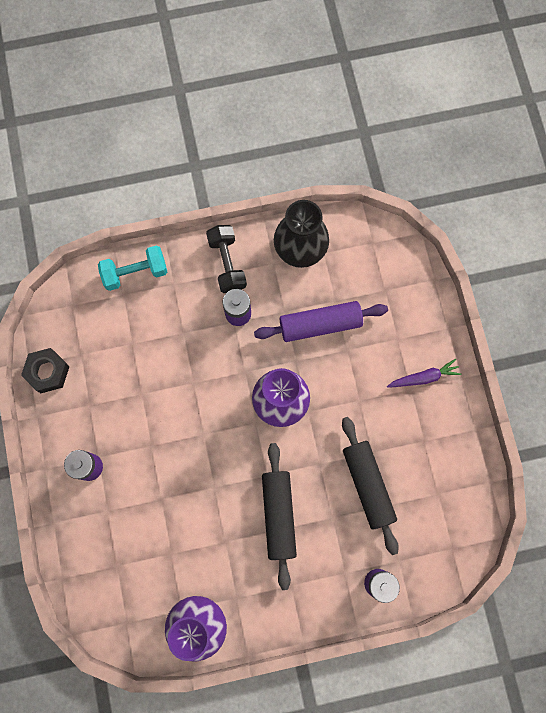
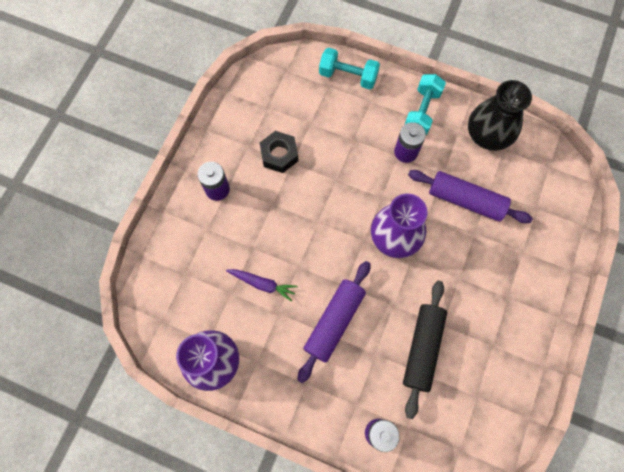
camera: 35 degrees right, 5 degrees down
(47, 372) = (236, 104): black nut -> black nut (279, 155)
(227, 264) = (422, 111): black dumbbell -> turquoise dumbbell
(278, 515) = (334, 322): black rolling pin -> purple rolling pin
(424, 377) = (526, 295): purple carrot -> purple carrot (262, 284)

